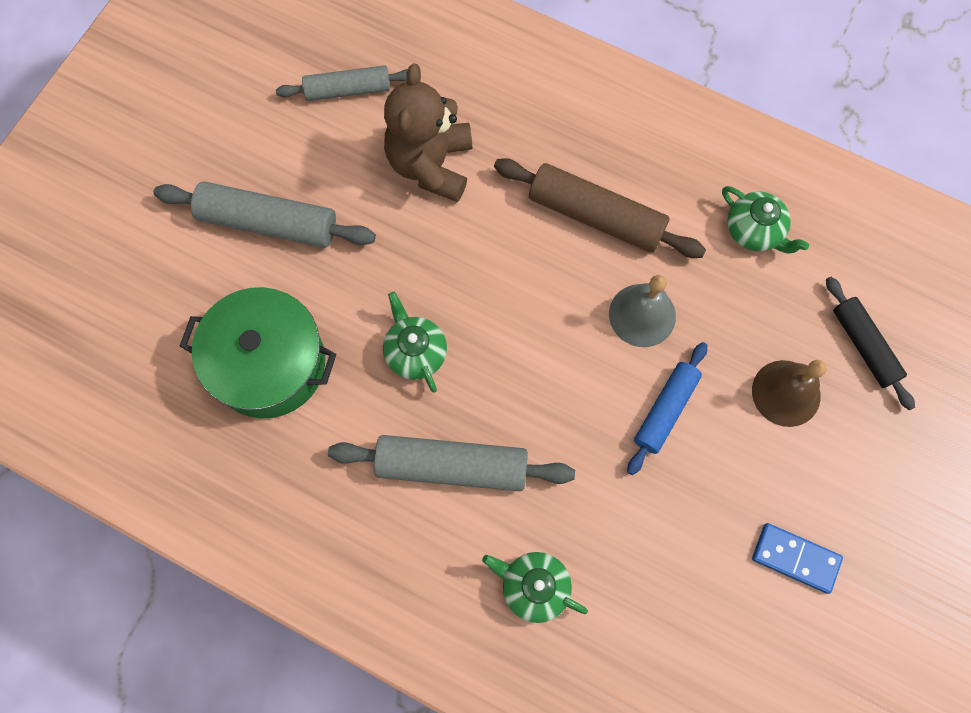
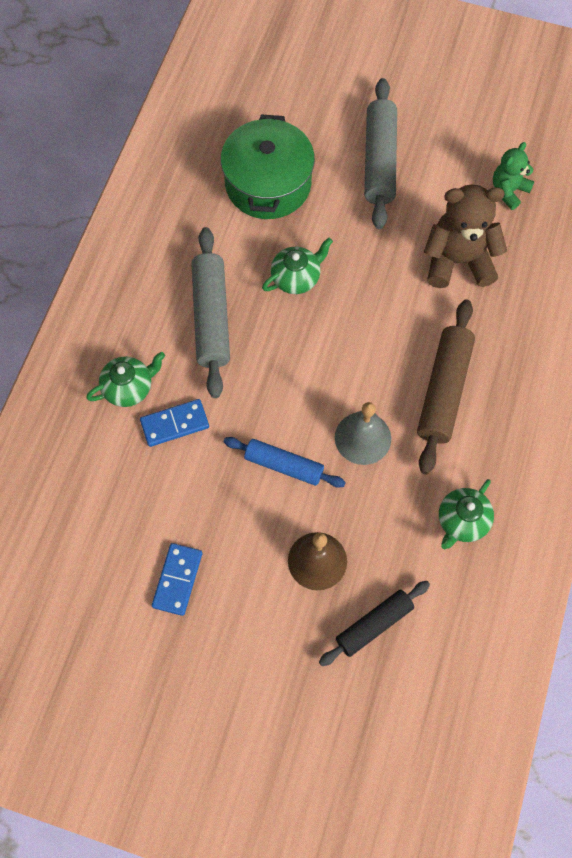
camera: 80 degrees right, 5 degrees down
(348, 89) = (509, 191): grey rolling pin -> green teddy bear
(534, 587) = (129, 388): green teapot -> green teapot turned 45 degrees clockwise
(593, 534) = (174, 424): none -> blue domino

